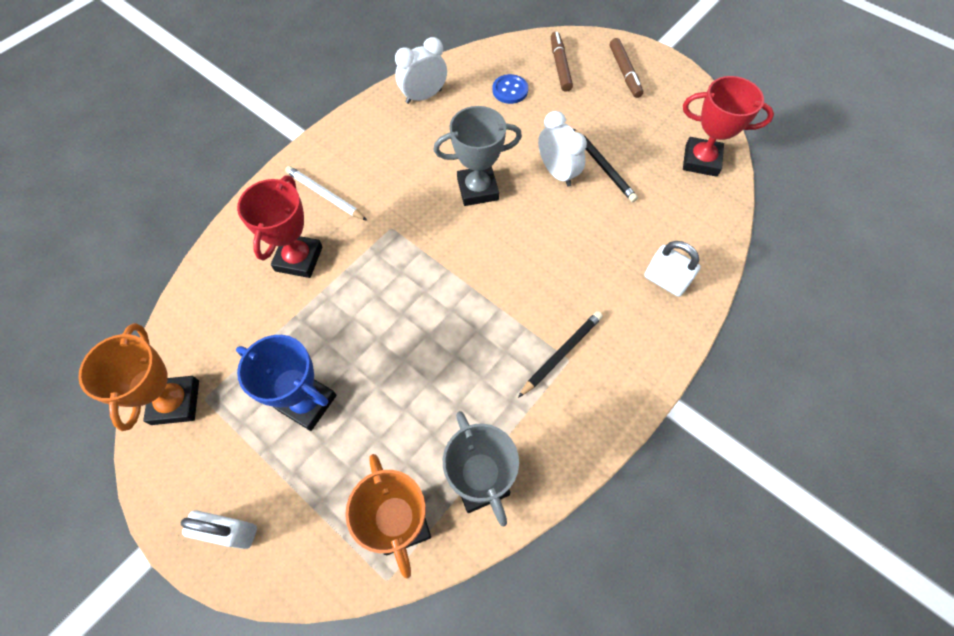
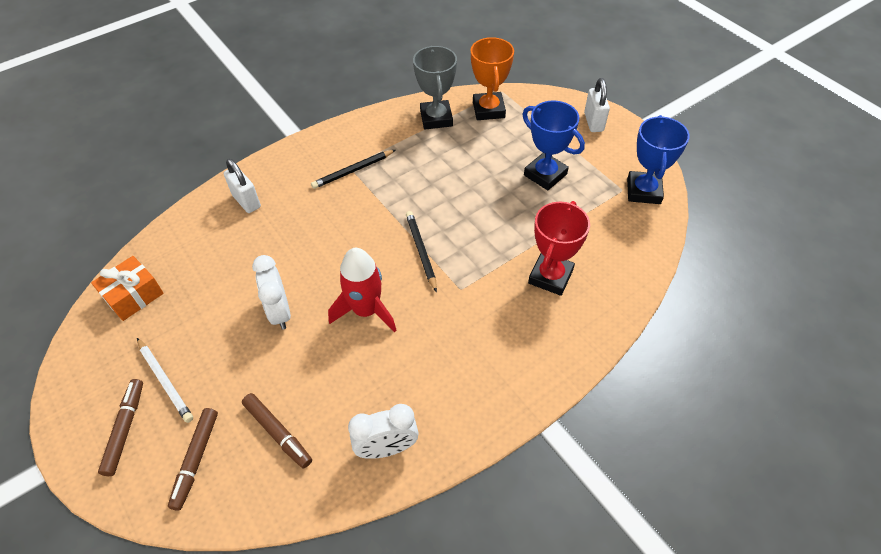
camera: 165 degrees left, 10 degrees down
(175, 402) = (643, 191): orange trophy -> blue trophy
(231, 532) = (593, 122): white padlock -> white padlock turned 60 degrees clockwise
(325, 195) = (522, 336): white pencil -> white pencil (165, 381)
(477, 189) = (366, 310): grey trophy -> red rocket
(510, 90) = (278, 433): blue button -> brown marker
(604, 167) = (231, 308): black pencil -> black pencil (421, 251)
(701, 160) = (133, 296): red trophy -> orange gift

